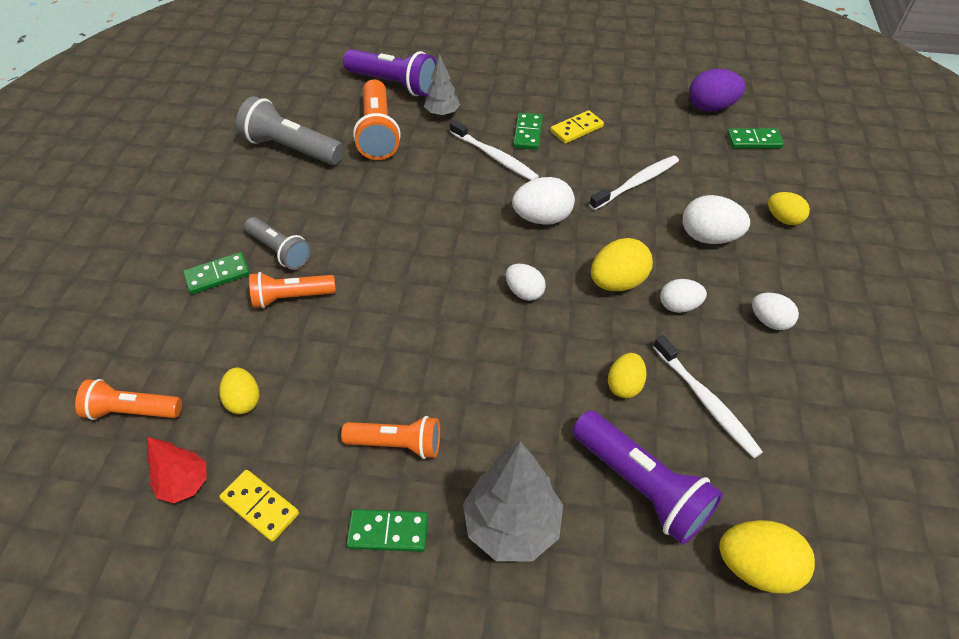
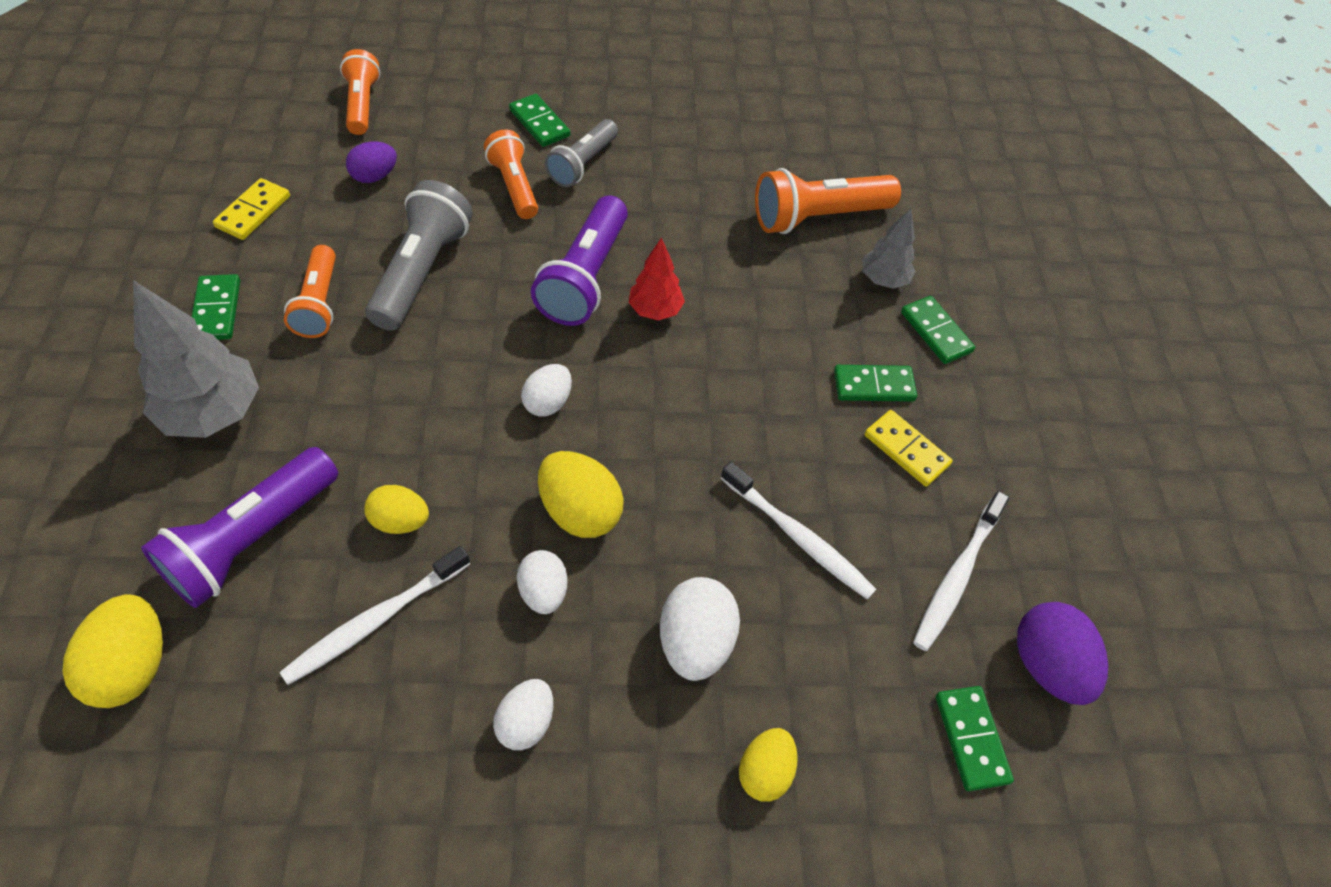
camera: 75 degrees right, 5 degrees up
(185, 484) = (281, 157): red tree -> red tree (655, 310)
(244, 400) = (374, 176): yellow egg -> purple egg
(291, 149) = (760, 142): grey flashlight -> grey flashlight (421, 271)
(394, 84) = (930, 219): purple flashlight -> purple flashlight (585, 277)
(489, 100) = (936, 332): none -> green domino
(494, 157) = (807, 349): white toothbrush -> white toothbrush (957, 576)
(542, 218) = (691, 414): white egg -> none

